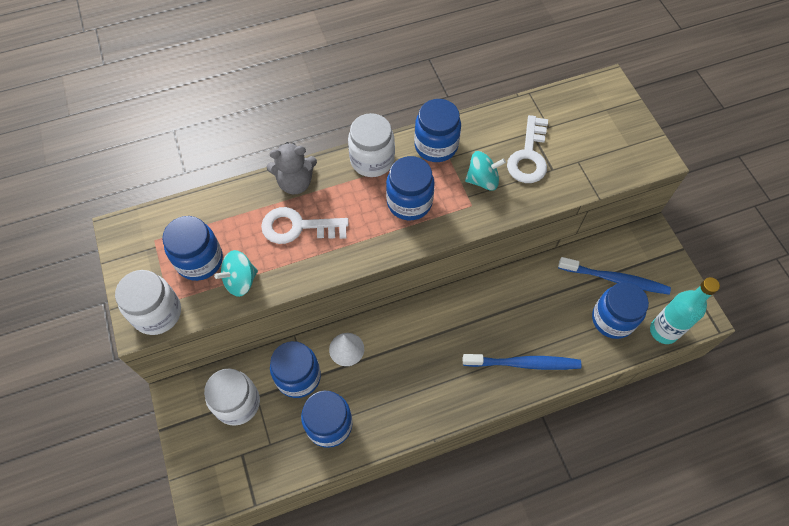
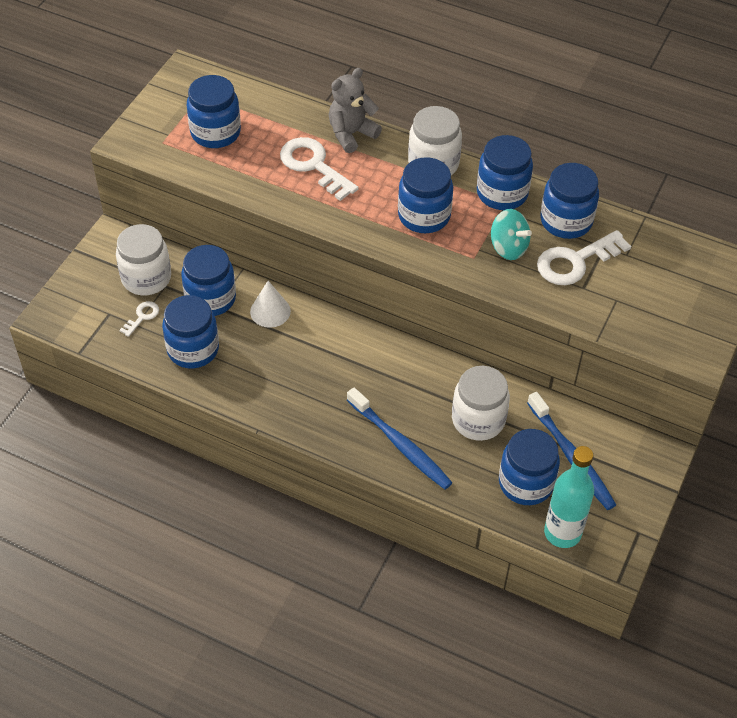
camera: 45 degrees right, 10 degrees down
(157, 313) = (146, 143): white jar -> white jar (478, 420)
(240, 281) = (227, 168): turquoise spinning top -> none
(268, 434) = (142, 317): none -> white key
(295, 182) = (351, 134): grey teddy bear -> grey teddy bear turned 105 degrees clockwise
(492, 133) = (566, 221): none -> blue jar

